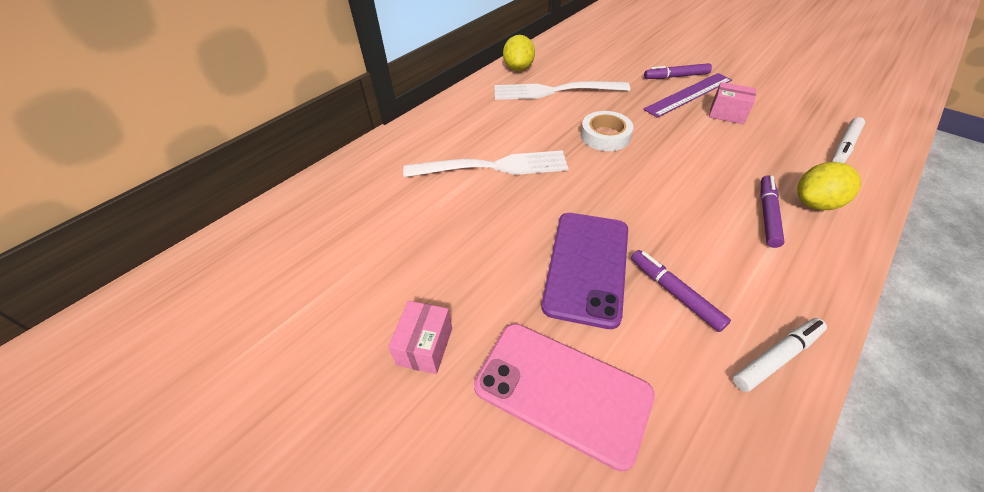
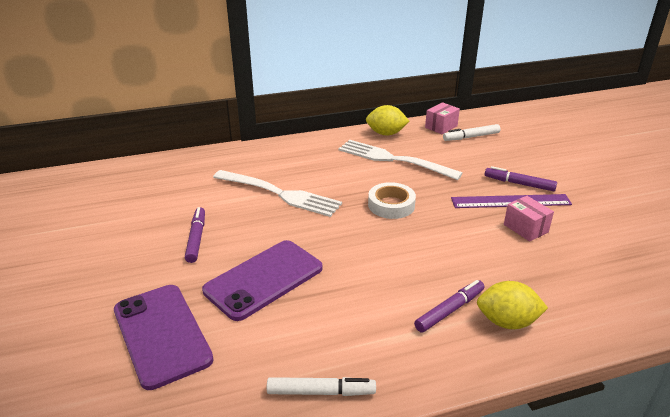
camera: 30 degrees right, 15 degrees down
(425, 346) = (117, 274): pink box -> pink box (441, 127)
(518, 68) = (386, 133): yellow lemon -> yellow lemon turned 60 degrees clockwise
(562, 391) = (161, 334): pink phone -> purple phone
(674, 293) = (302, 322): purple marker -> purple marker (196, 238)
(844, 146) = (609, 295): white marker -> white marker (471, 137)

